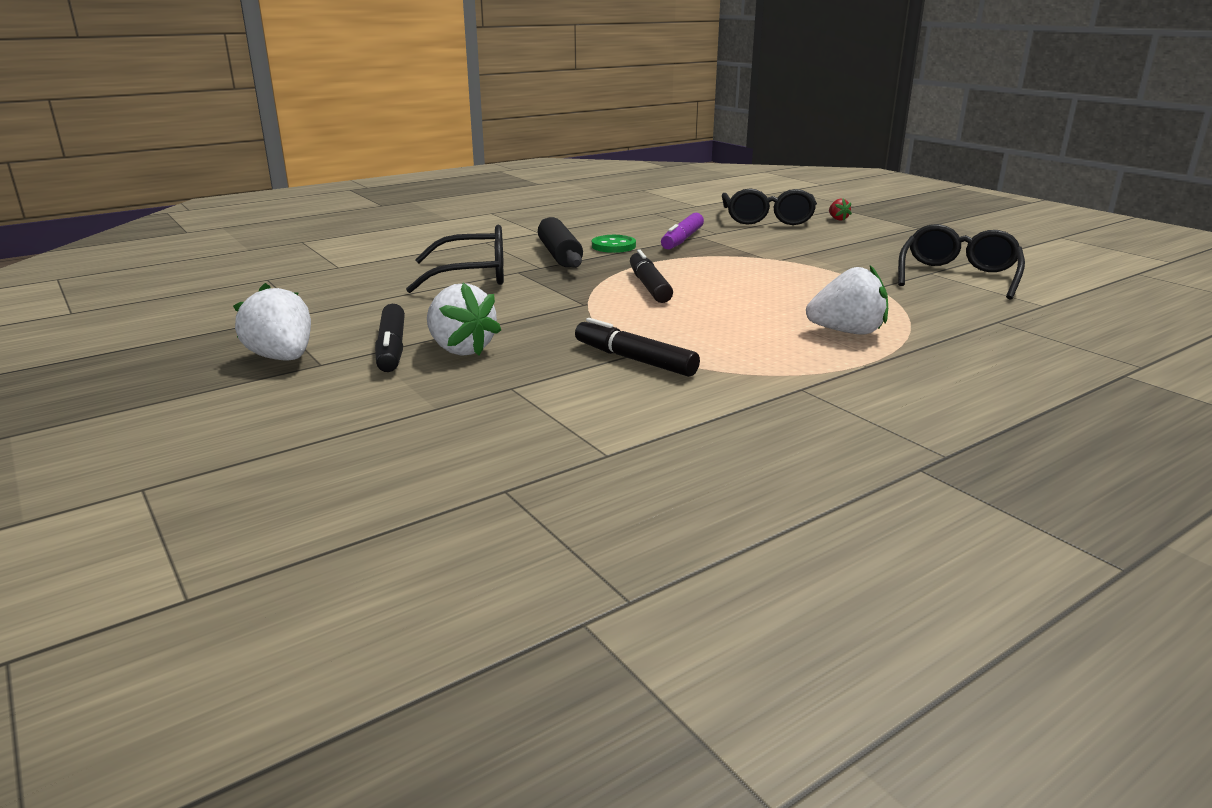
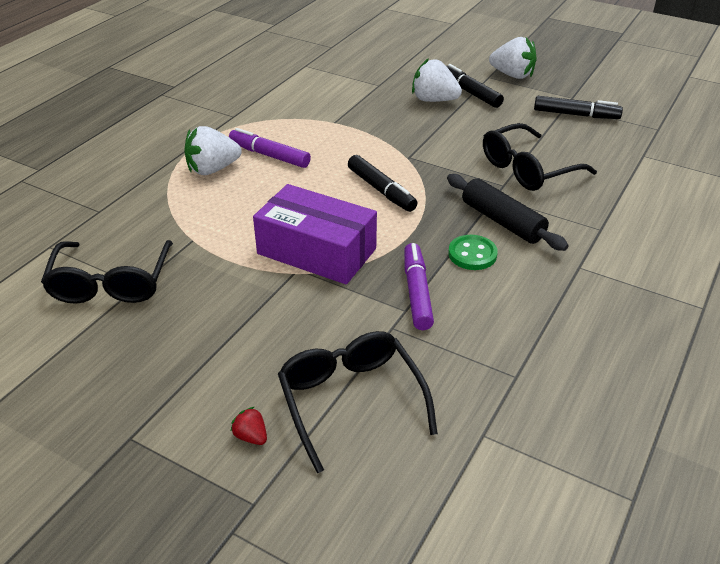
camera: 155 degrees right, 15 degrees up
(634, 359) = (333, 115): black marker -> black marker (576, 115)
(750, 265) = (316, 251): none -> purple box
(762, 332) = (269, 155): none -> purple marker

